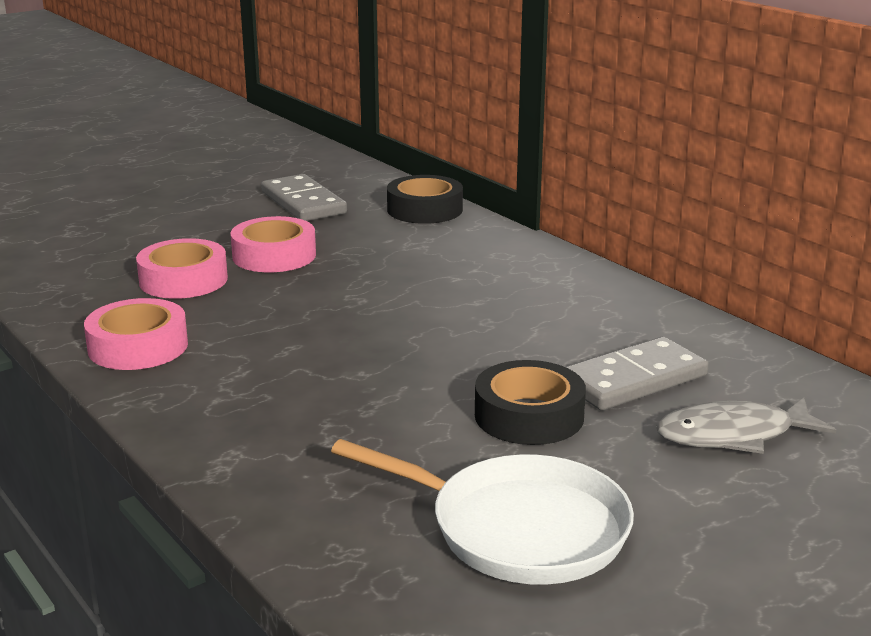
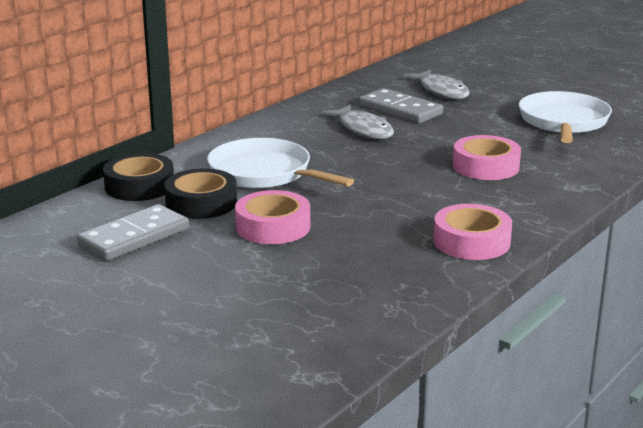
camera: 105 degrees left, 0 degrees up
(183, 280) = (345, 252): pink tape -> pink tape (486, 166)
(423, 265) = (264, 173): none -> white pan
(529, 416) = (461, 128): black tape -> black tape (201, 203)
(550, 338) = (363, 129): none -> grey fish

